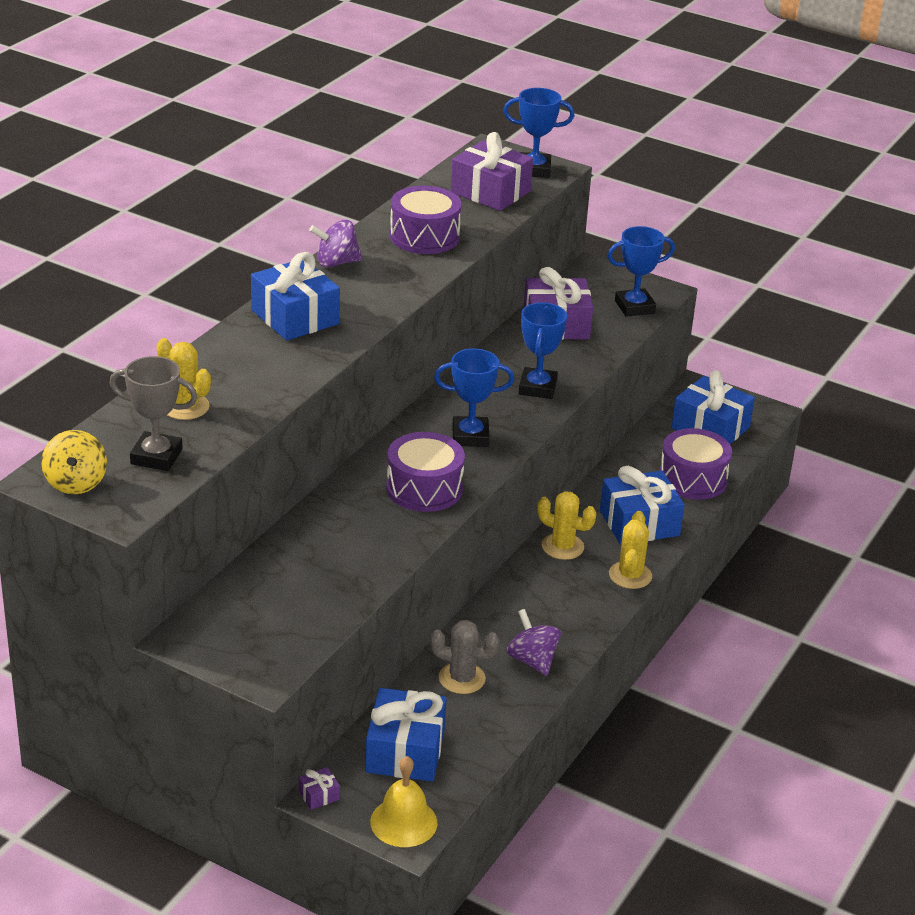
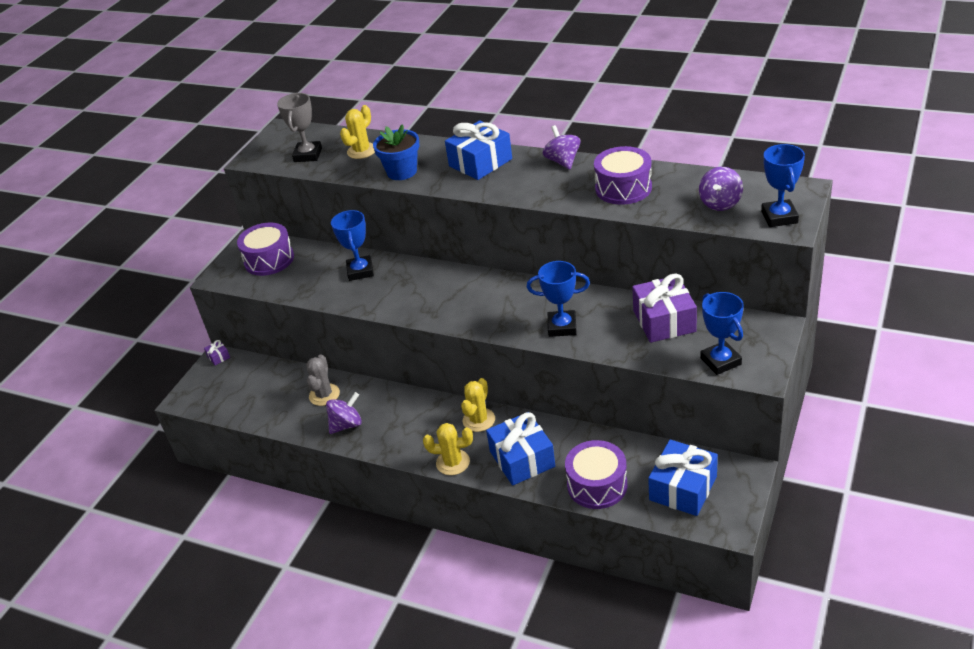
camera: 90 degrees right, 5 degrees up
(76, 483) = (279, 139): yellow spinning top -> none
(273, 378) = (402, 172): none -> blue flower pot
(403, 822) = (196, 394): yellow bell -> none
(405, 751) = (255, 383): blue gift -> none
(424, 488) = (413, 297): purple drum -> purple drum (269, 260)
(470, 436) = (483, 306): blue trophy -> blue trophy (360, 271)
(490, 192) = (720, 203): purple gift -> purple spinning top

